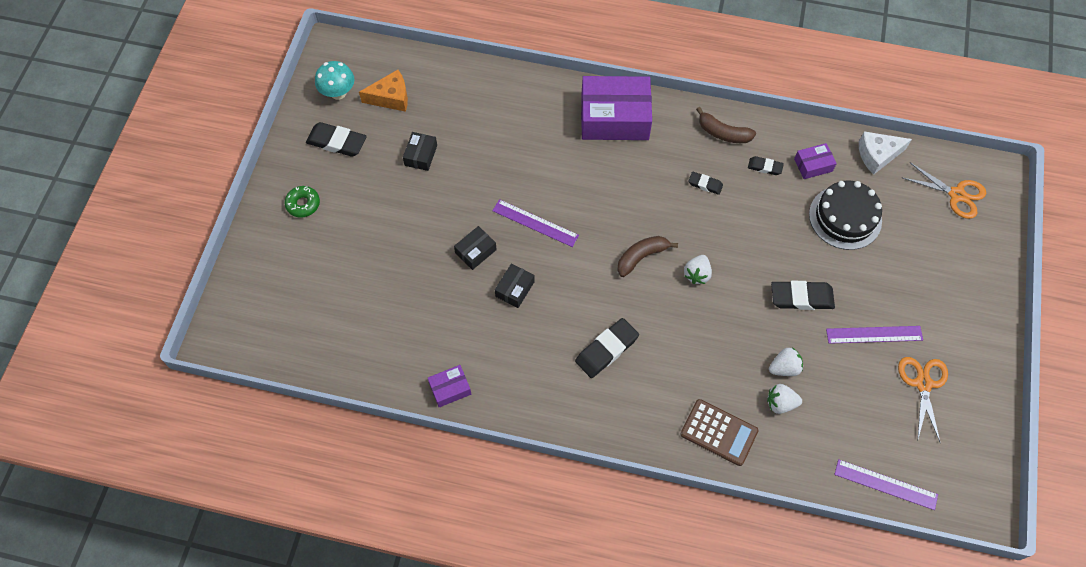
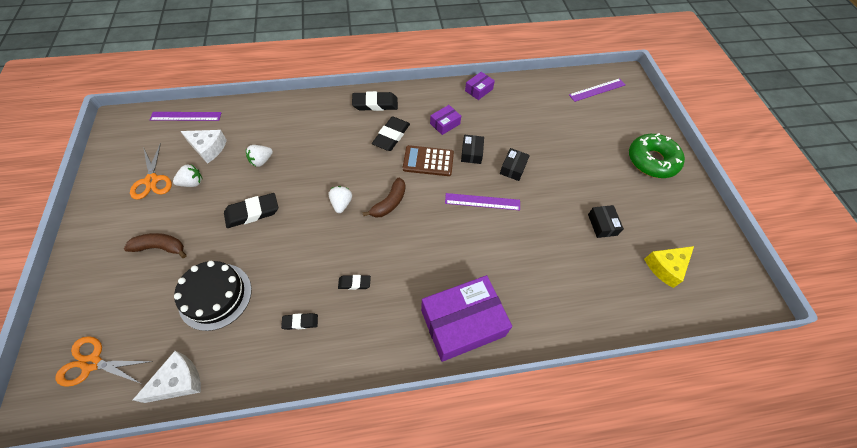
camera: 155 degrees right, 5 degrees down
(303, 204) = (652, 161): green donut -> green donut, size x1.92
(337, 142) = (671, 213): black eraser -> black eraser (375, 104)
(338, 93) = (709, 255): turquoise mushroom -> none
(391, 97) = (666, 267): orange cheese -> yellow cheese
(719, 432) = (302, 113): brown calculator -> brown calculator (428, 161)
(723, 133) = (350, 346): brown banana -> brown banana (160, 247)
(780, 403) = (262, 139): white strawberry -> white strawberry (192, 183)
(813, 165) = (250, 342): purple box -> purple box (445, 124)
(853, 412) = (208, 148): none -> white cheese
(874, 334) = (190, 203): purple ruler -> purple ruler (597, 90)

